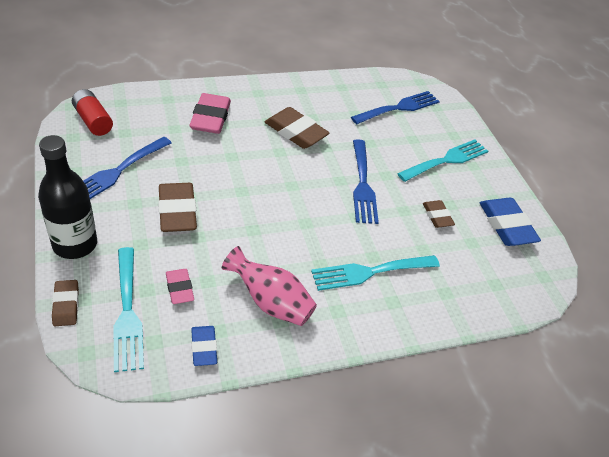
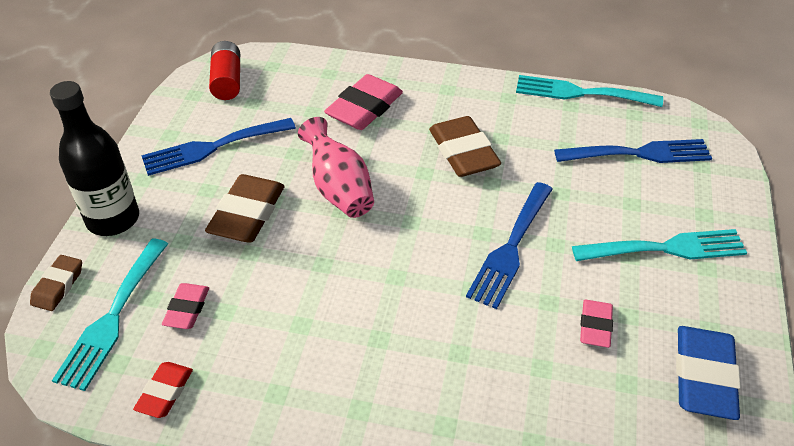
camera: 35 degrees right, 0 degrees up
(204, 348) = (165, 392): blue eraser -> red eraser
(270, 302) = (281, 365): pink vase -> pink vase (339, 189)
(370, 272) = (439, 372): turquoise fork -> turquoise fork (580, 93)
(437, 216) = (595, 326): brown eraser -> pink eraser

